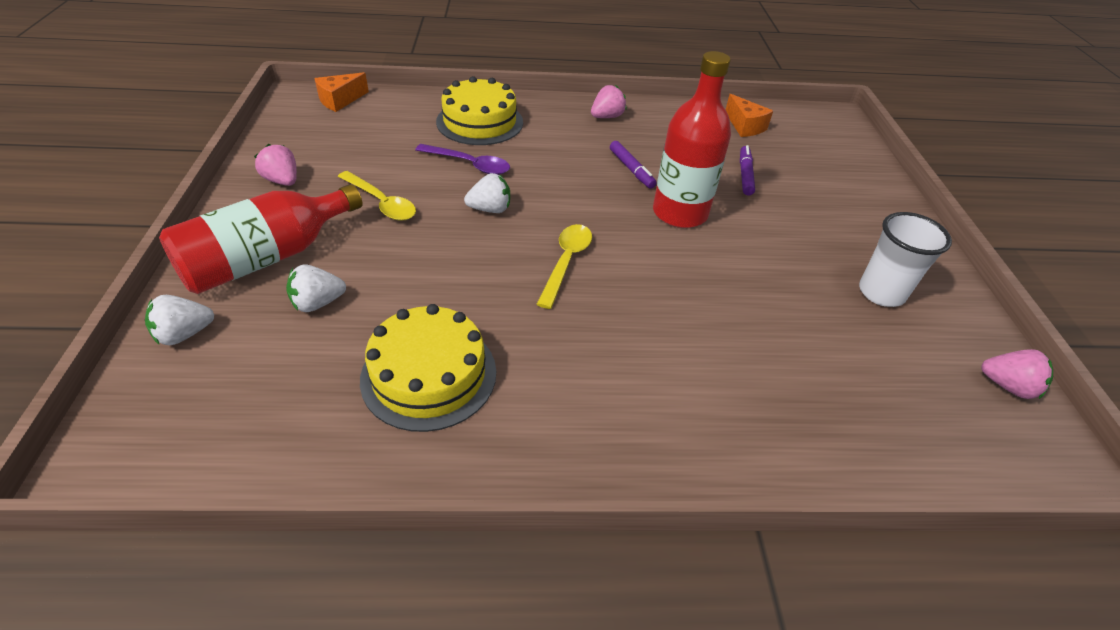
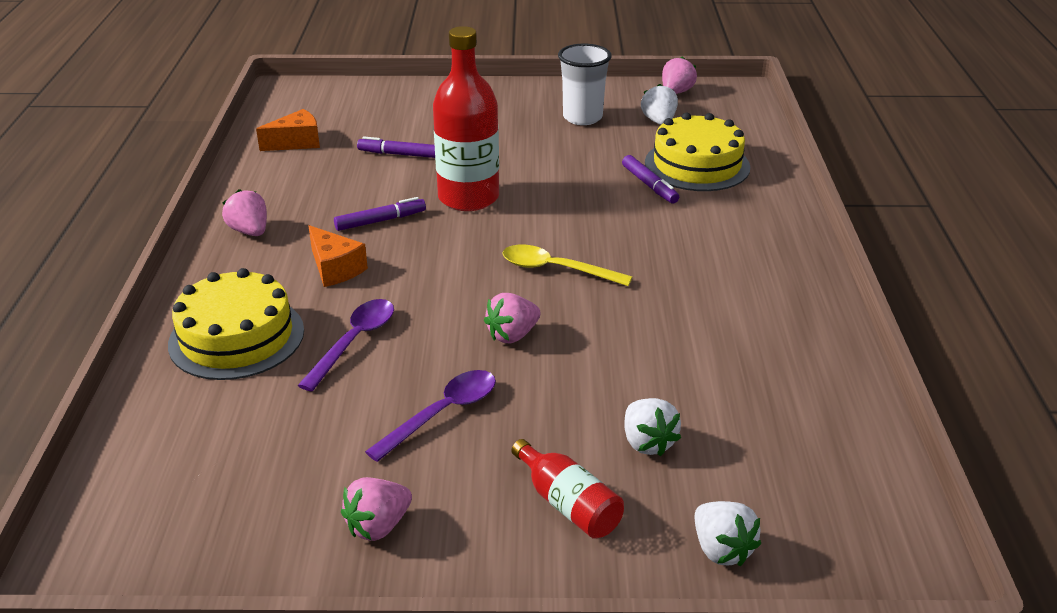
camera: 85 degrees left, 10 degrees down
(267, 258) = (568, 504): red bottle -> red bottle, size x0.53
(340, 100) = (116, 499): orange cheese -> orange cheese (335, 269)
(382, 203) = (443, 413): yellow spoon -> purple spoon
(429, 375) = (735, 351): yellow cake -> yellow cake (697, 165)
(470, 235) = (512, 335): none -> pink strawberry
(490, 209) = (459, 321): white strawberry -> white strawberry (659, 121)
(741, 338) = (649, 185): none -> purple marker

